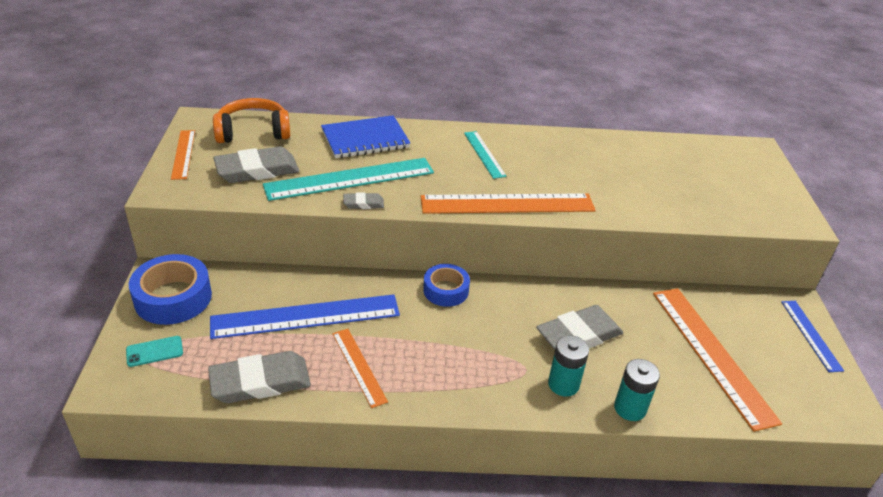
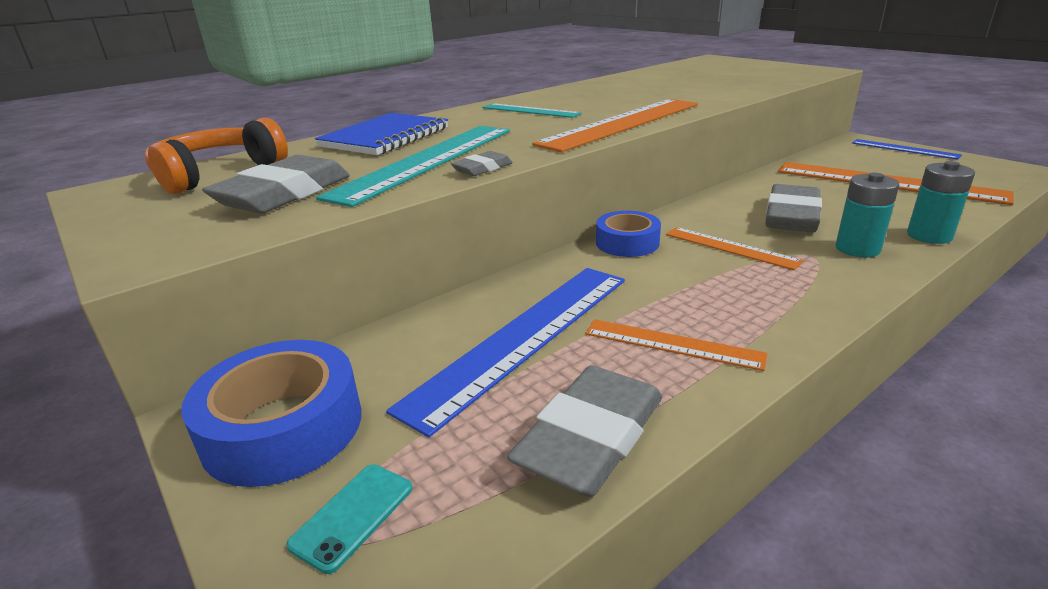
camera: 35 degrees left, 10 degrees down
(183, 154) = (126, 220): orange ruler -> orange ruler (730, 247)

